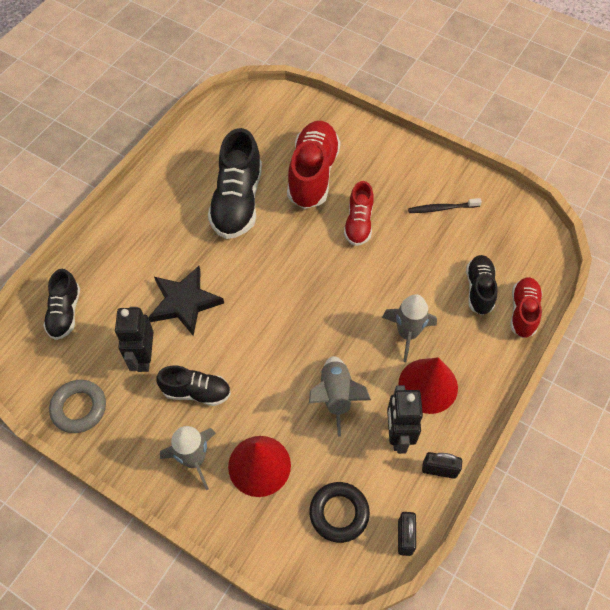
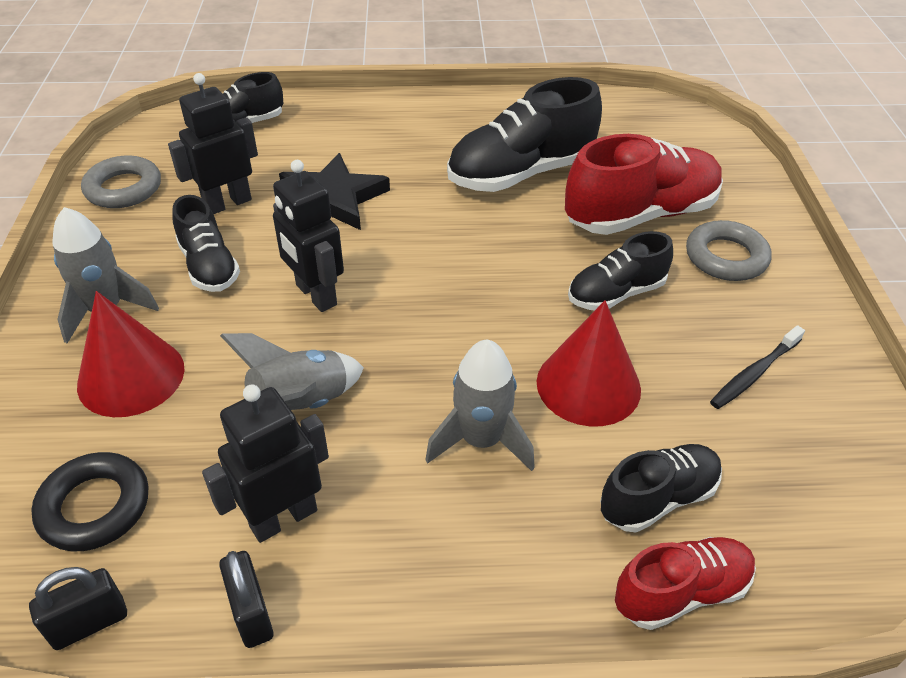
camera: 55 degrees right, 15 degrees down
(261, 351) = (315, 295): none -> black robot
(358, 223) = (616, 294): red shoe -> black shoe
(368, 164) = (726, 257): none -> grey ring
(428, 385) = (406, 515): red cone -> red cone (588, 385)
(442, 208) = (754, 373): black toothbrush -> black toothbrush turned 90 degrees counterclockwise

